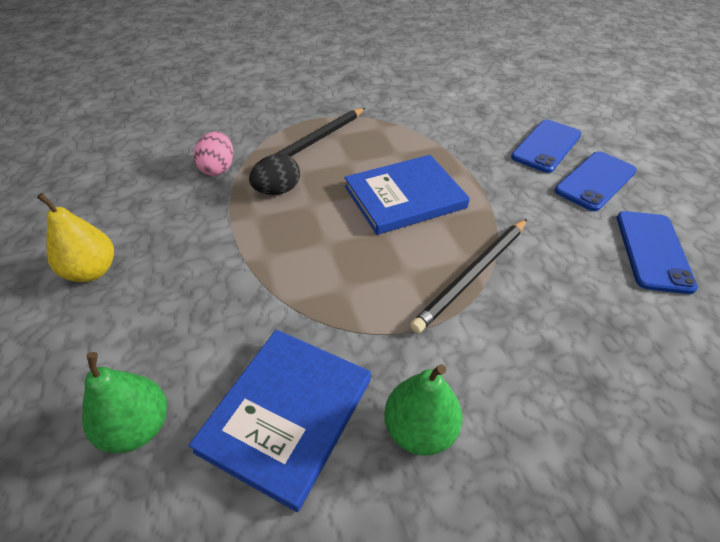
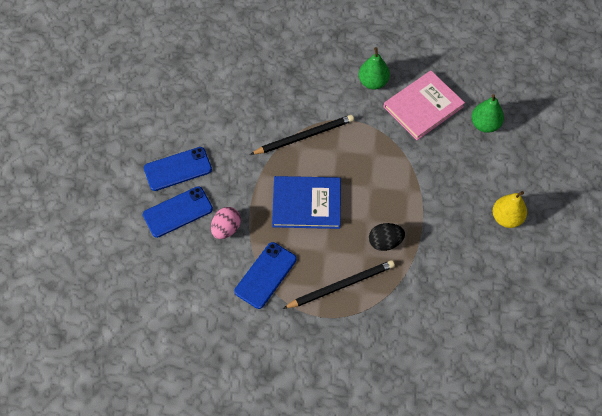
camera: 155 degrees left, 15 degrees up
(218, 169) = (419, 282): pink egg -> pink egg (226, 229)
(287, 415) = (423, 107): blue book -> pink book
(653, 251) = (198, 113): blue phone -> blue phone (265, 275)

